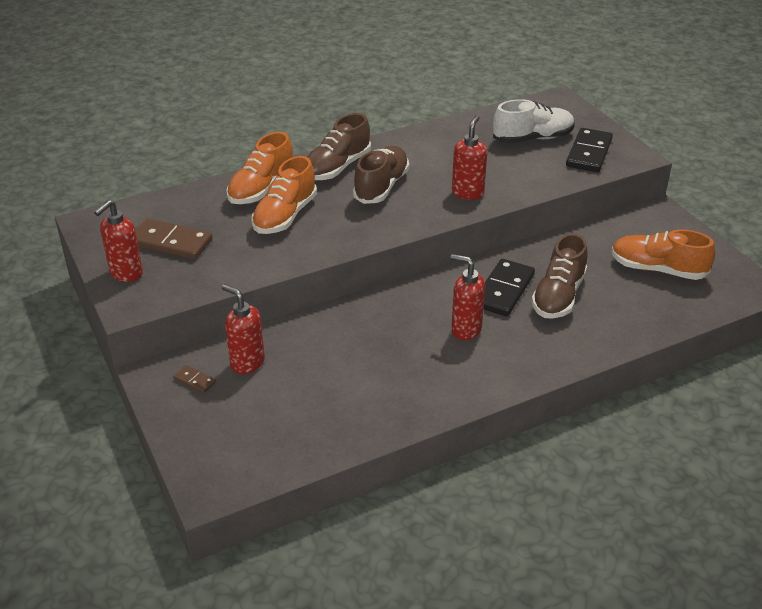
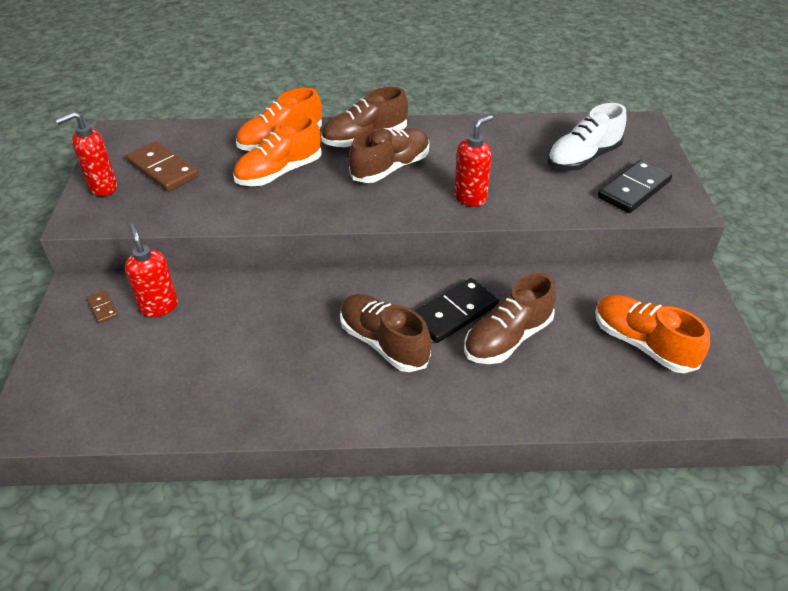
camera: 25 degrees right, 5 degrees up
(465, 329) = (383, 343): red soap dispenser -> brown shoe
(532, 138) = (583, 158): white shoe -> white shoe turned 135 degrees clockwise

